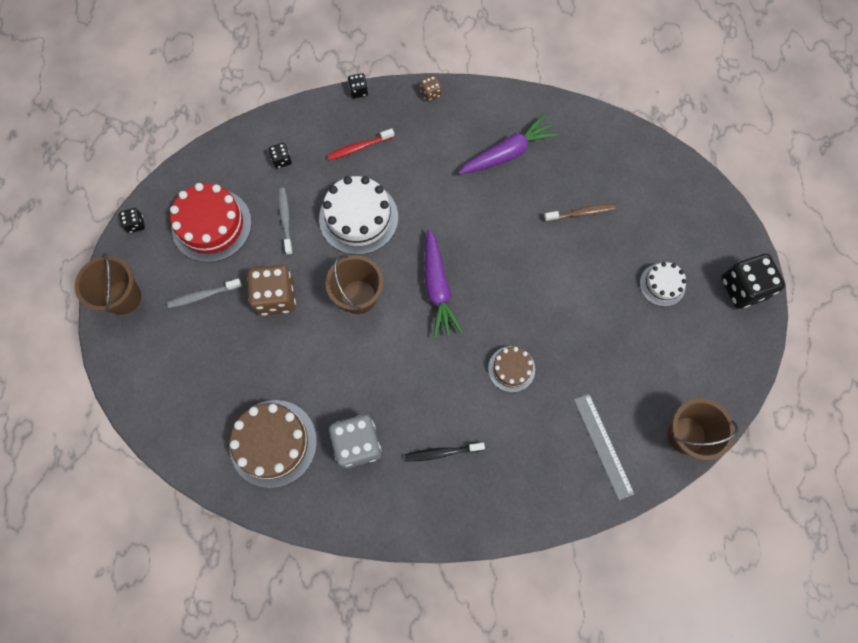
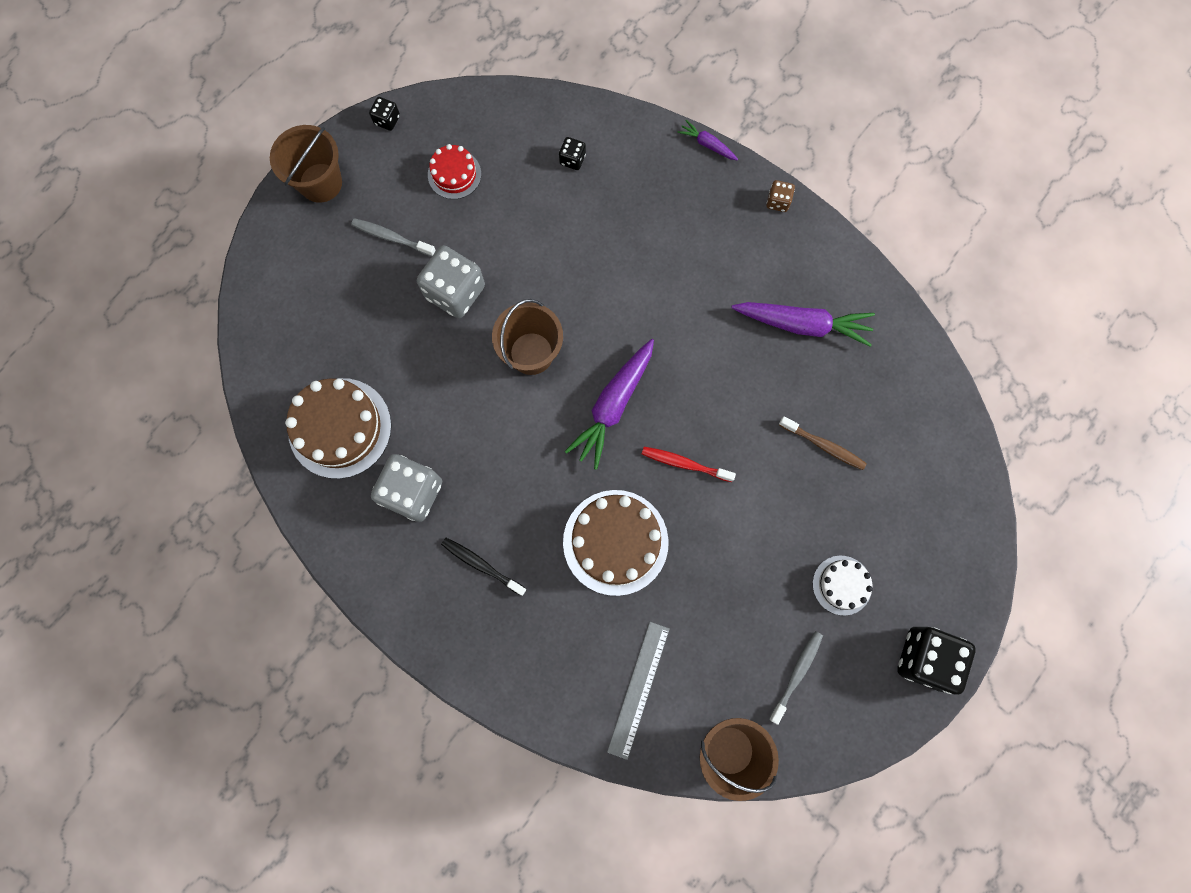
camera: 40 degrees right, 5 degrees up
(211, 225) = (454, 174): red cake -> red cake, size x0.56
(276, 297) = (455, 292): brown dice -> grey dice
(285, 220) = (526, 223): grey toothbrush -> grey toothbrush (796, 674)
(358, 91) = (707, 144): black dice -> purple carrot
(358, 218) = (597, 275): white cake -> none
(359, 147) = (658, 204): red toothbrush -> red toothbrush (685, 464)
(511, 369) = (615, 542): brown cake -> brown cake, size x1.80

